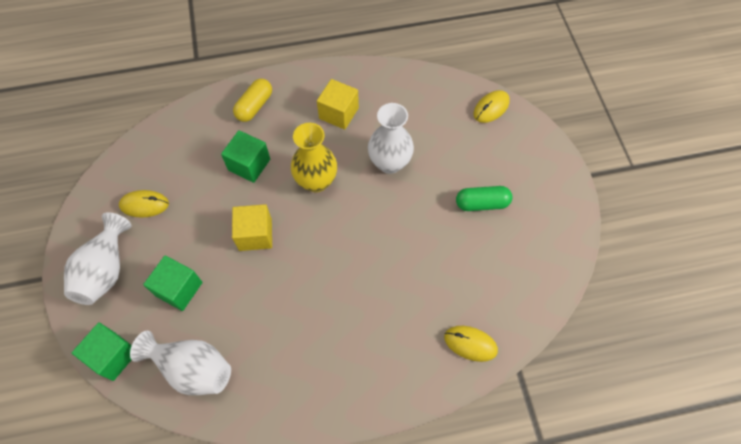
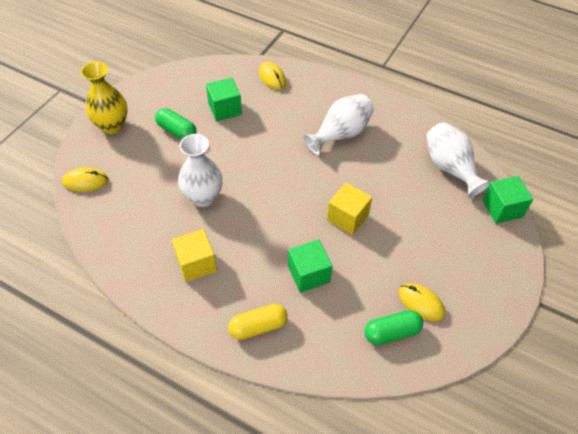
camera: 140 degrees left, 10 degrees down
(106, 270) = (481, 270): white vase -> white vase (340, 134)
(154, 167) = (392, 332): none -> green capsule
(179, 289) = (430, 219): green cube -> green cube (225, 109)
(316, 181) = (269, 223): yellow vase -> yellow vase (112, 126)

